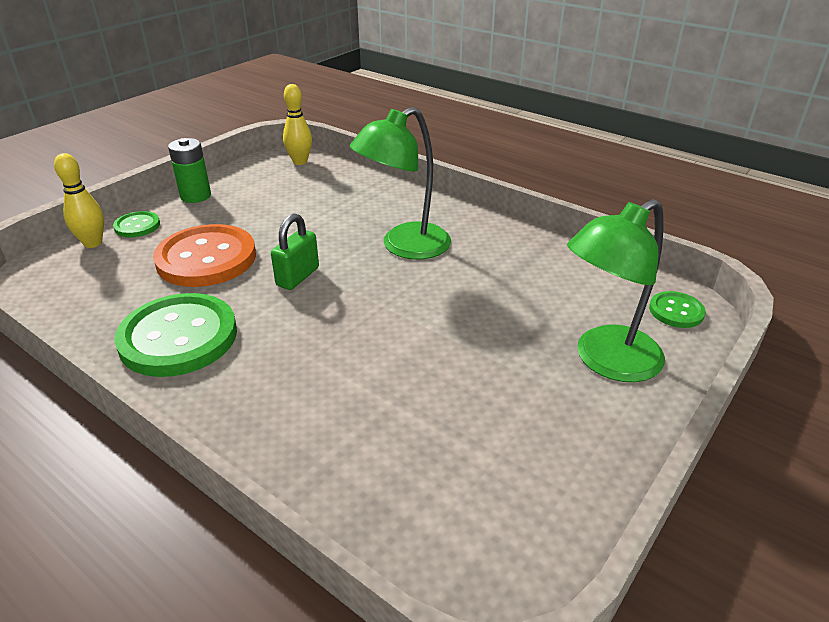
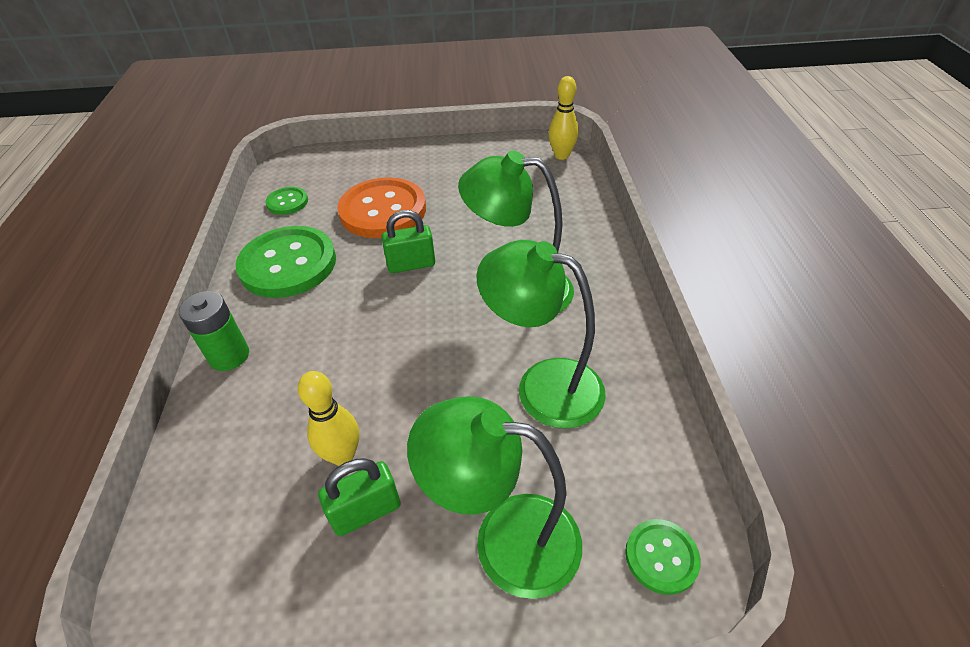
camera: 50 degrees right, 10 degrees up
(93, 243) = (345, 158): yellow bowling pin -> yellow bowling pin (342, 455)
(137, 226) = (383, 158): green button -> green button (287, 202)
(195, 196) = (448, 151): green battery -> green battery (229, 356)
(503, 283) = (543, 385): none -> green lamp
(516, 414) = (366, 511): none -> green padlock

